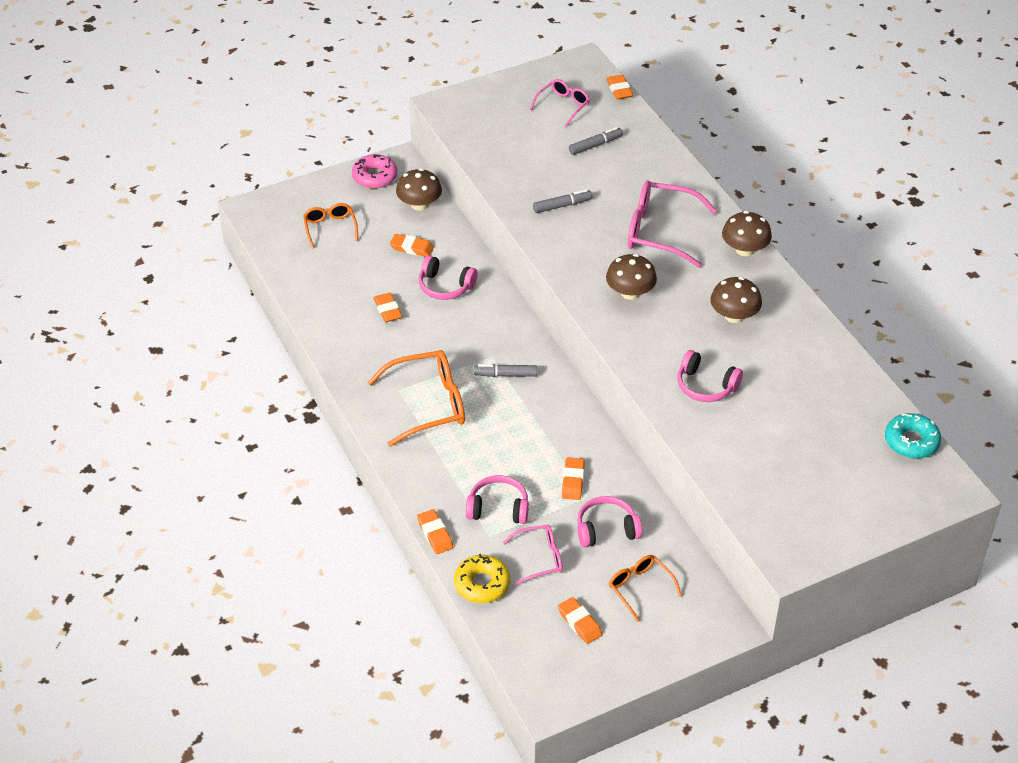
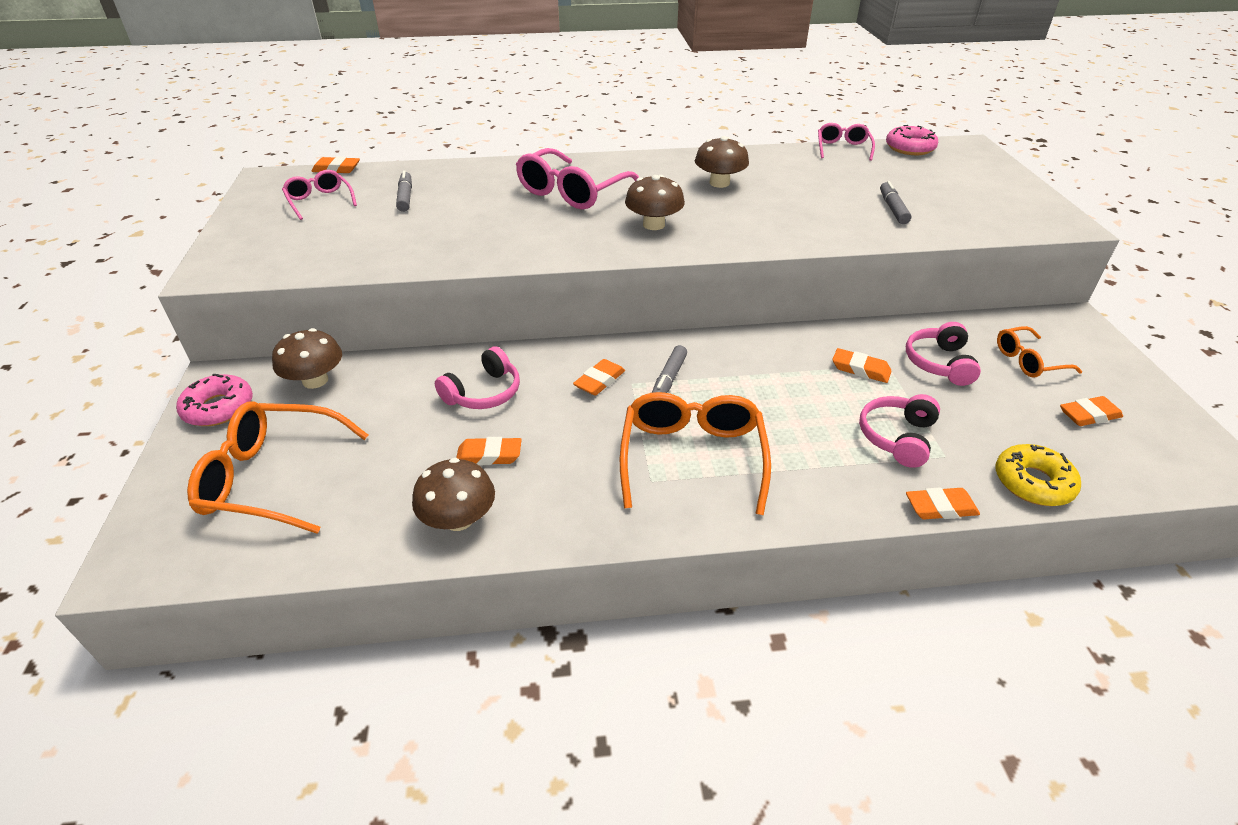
camera: 70 degrees left, 5 degrees down
(330, 228) = (272, 477): orange glasses -> orange glasses, size x1.76
(412, 248) = (389, 405): orange eraser -> orange eraser (599, 381)
(540, 558) = (985, 422): pink glasses -> pink glasses (842, 148)
(562, 205) = (482, 233): grey marker -> grey marker (892, 208)
(705, 386) = (814, 215): pink headphones -> none
(744, 249) = (630, 161): brown mushroom -> brown mushroom (458, 519)
(911, 441) = (909, 148): turquoise donut -> pink donut

